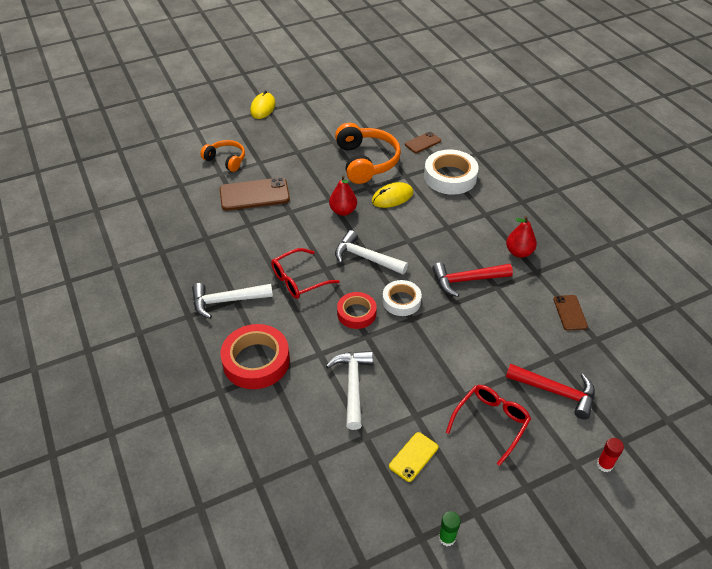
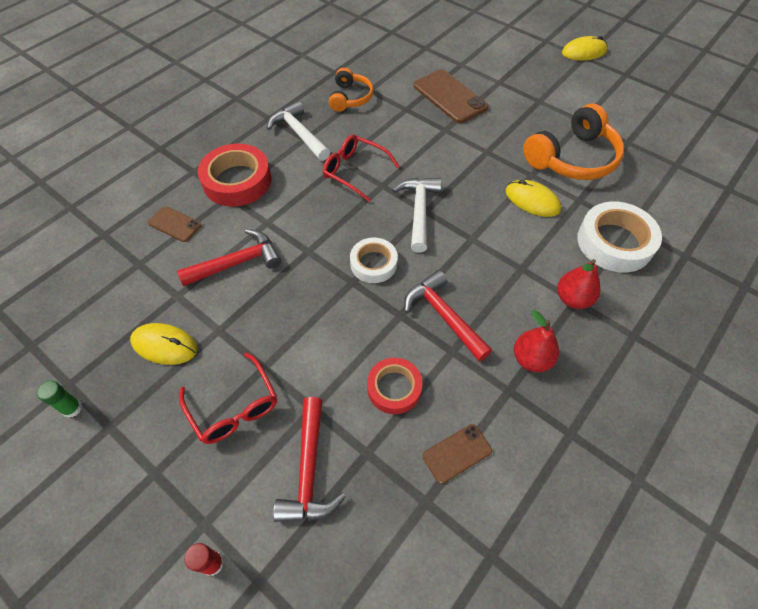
camera: 65 degrees right, 10 degrees up
(226, 160) = (482, 60): orange headphones -> orange headphones (350, 98)
(343, 211) = (477, 168): red pear -> red pear (573, 299)
(353, 385) = (237, 262): white hammer -> red hammer
(356, 313) = (334, 232): red tape -> red tape (394, 388)
(413, 457) = (164, 345): yellow phone -> yellow mouse
(423, 143) = (654, 195): brown phone -> brown phone (174, 224)
(491, 422) = (234, 407): red glasses -> red glasses turned 45 degrees clockwise

